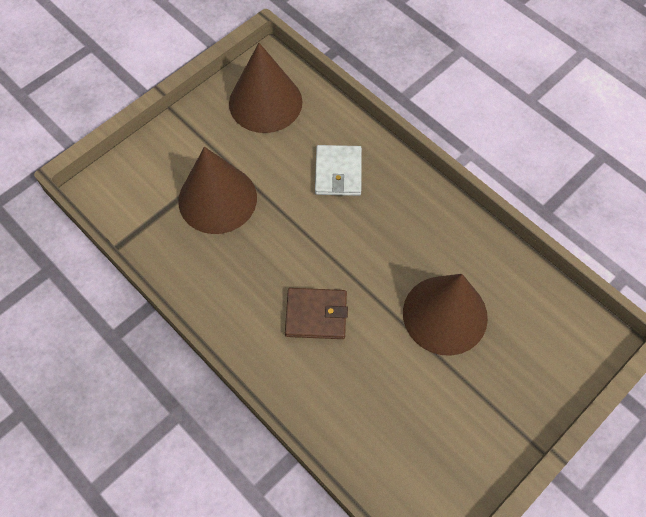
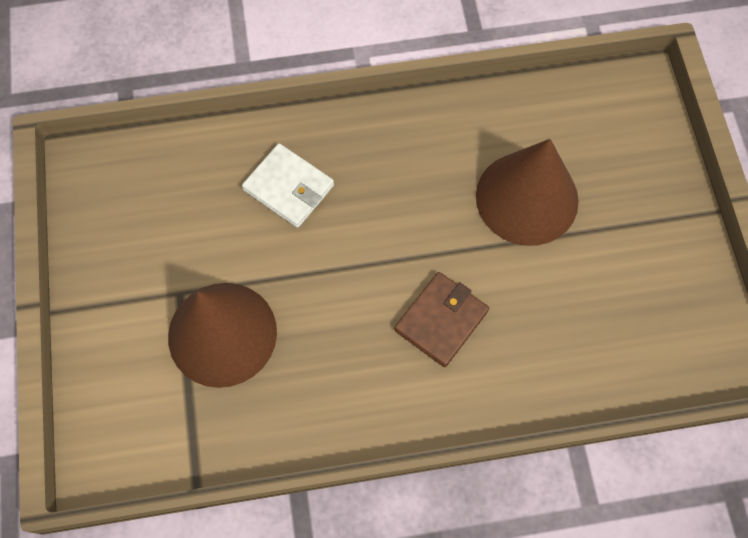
camera: 55 degrees left, 5 degrees up
(265, 102) = (136, 202): brown cone -> none

